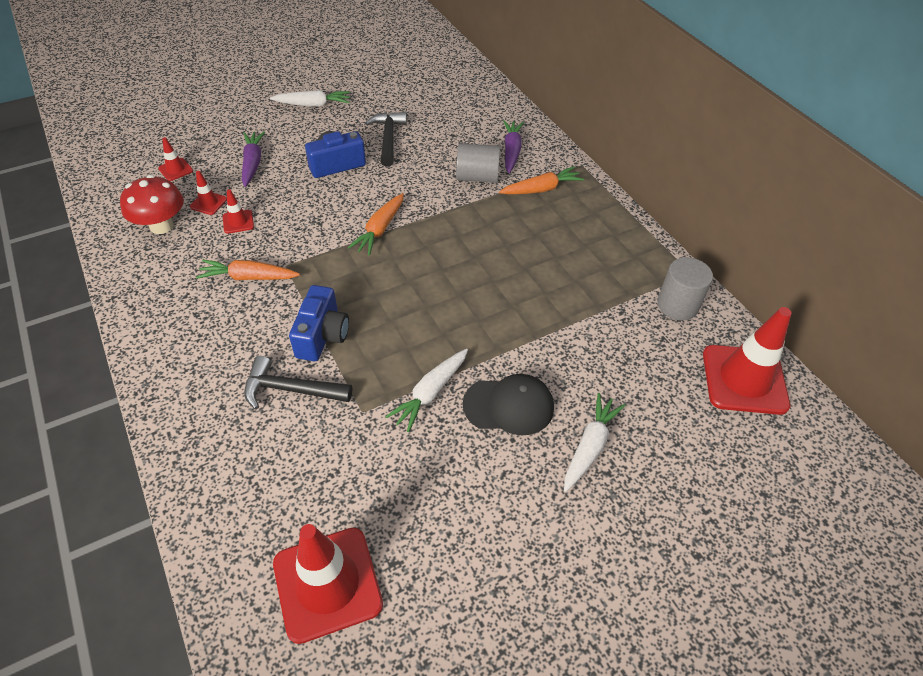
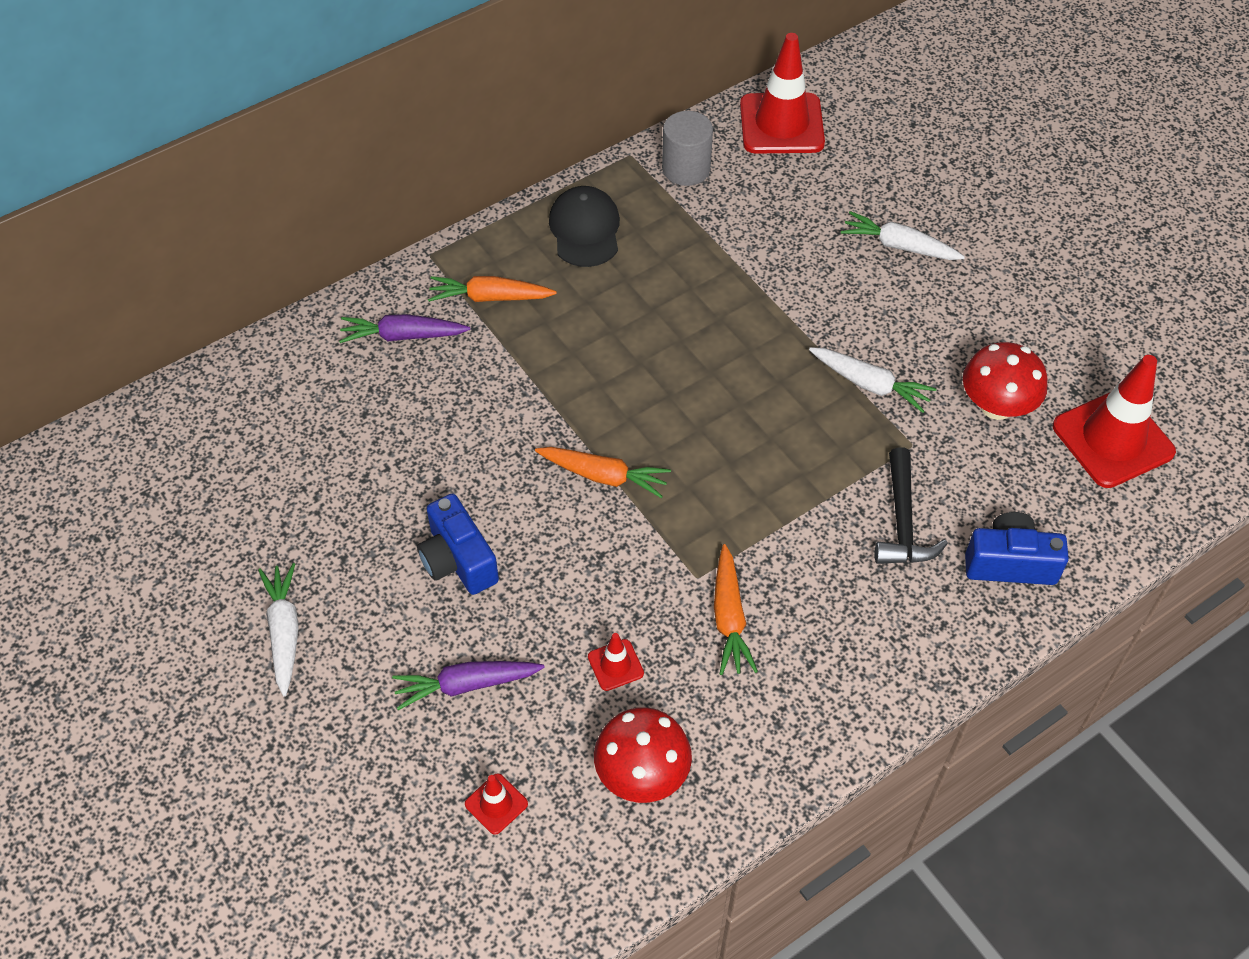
camera: 95 degrees left, 5 degrees up
(208, 203) = (577, 722): red traffic cone -> none
(322, 336) = (813, 506): blue camera -> blue camera (1010, 563)
(388, 139) = (381, 499): black hammer -> none
(388, 486) = (996, 406): none -> red mushroom
(477, 177) = (470, 373): grey cylinder -> none
(509, 406) = (868, 313): black cap -> black cap (585, 230)
(541, 189) = (489, 297): orange carrot -> orange carrot turned 60 degrees counterclockwise

